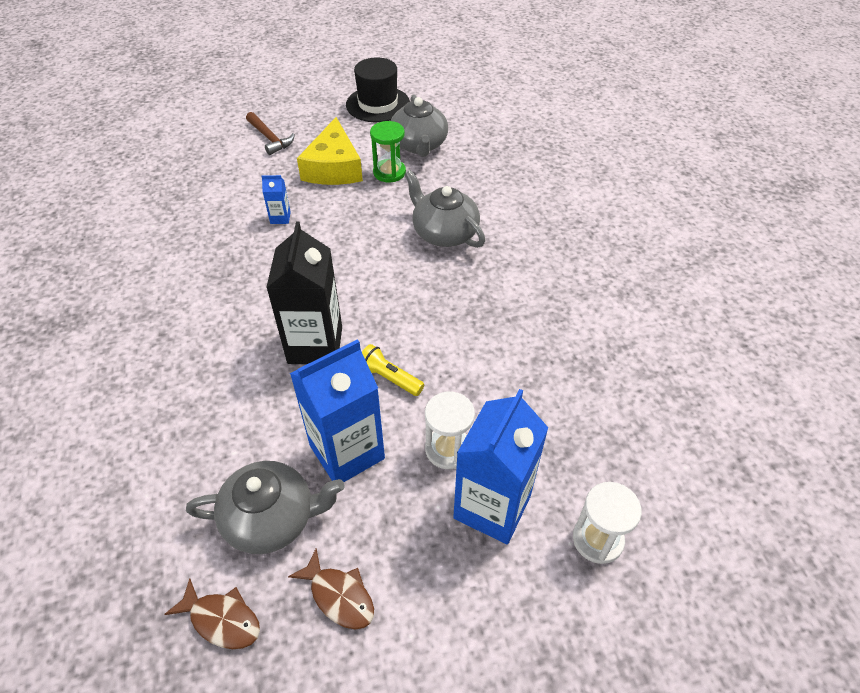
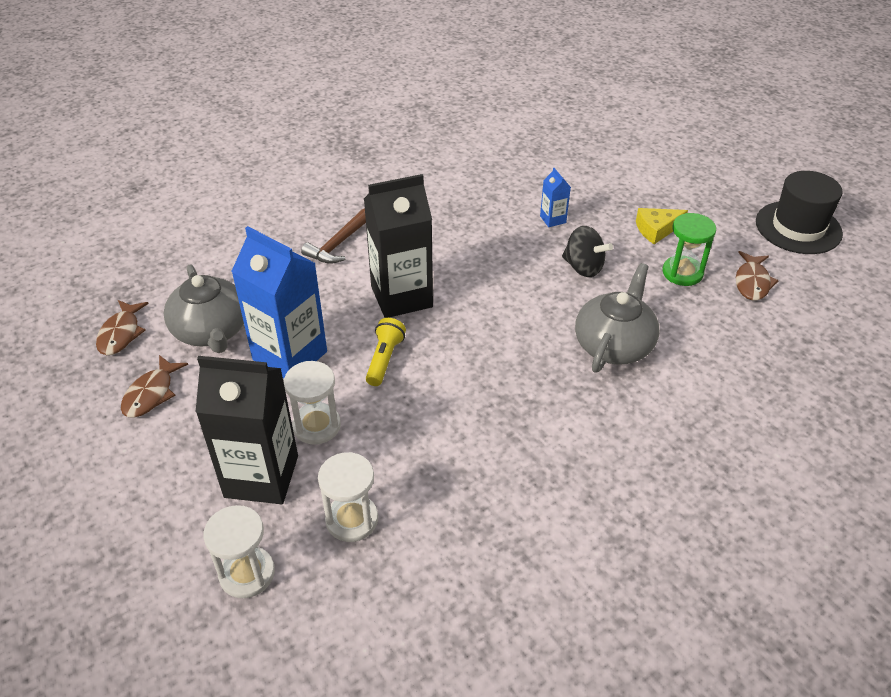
camera: 70 degrees right, 5 degrees down
(270, 138) = (665, 172): brown hammer -> brown hammer (338, 244)
(334, 167) = (656, 230): yellow cheese -> yellow cheese, size x0.54
(351, 220) = (583, 267): none -> black spinning top
(419, 145) = (752, 282): grey teapot -> brown fish
(492, 507) = (261, 476): blue carton -> black carton
(561, 446) = (352, 519): none -> white hourglass

